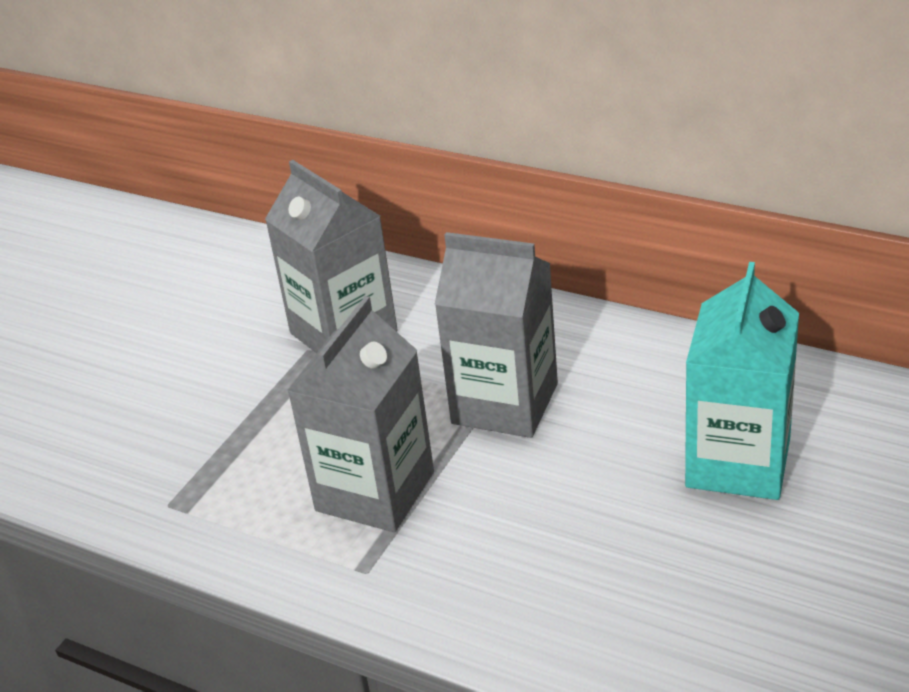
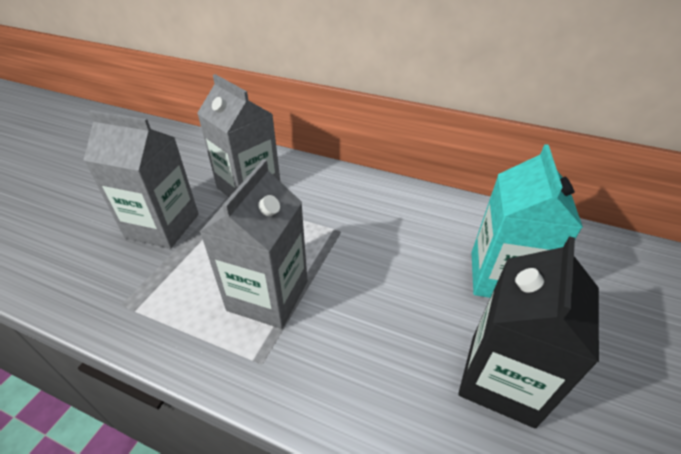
camera: 10 degrees left, 5 degrees up
(505, 403) = (349, 234): grey carton -> grey carton (163, 226)
(695, 589) = (501, 379): none -> black carton

